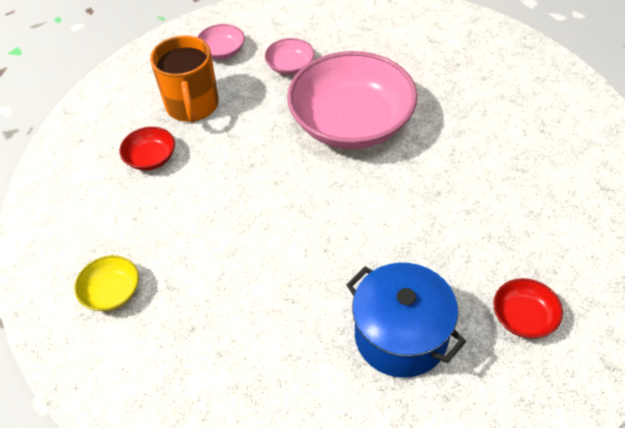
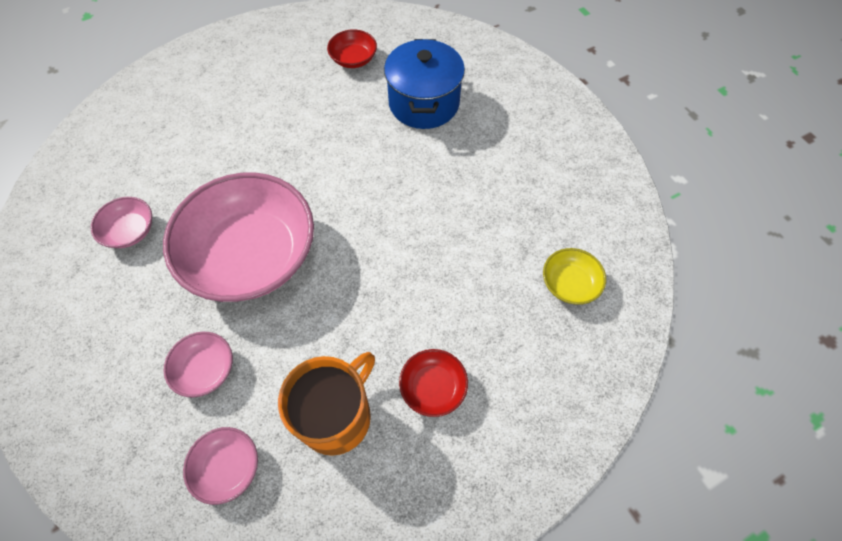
camera: 135 degrees left, 10 degrees up
(440, 73) = (130, 231): none -> pink bowl

